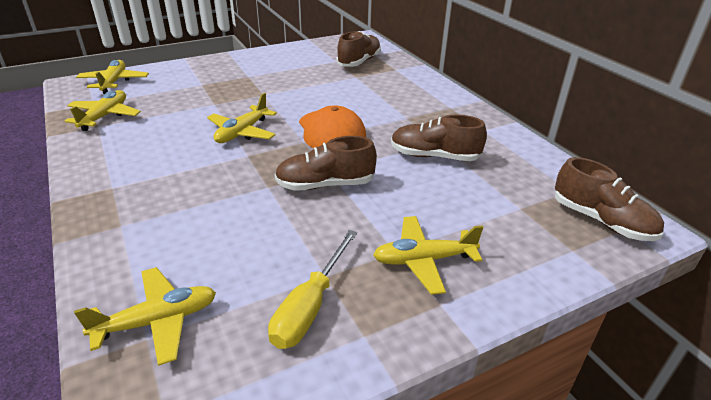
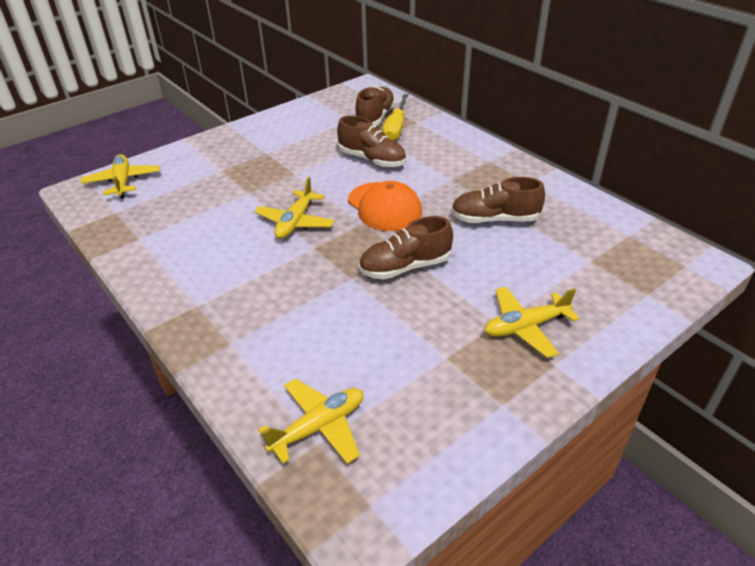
camera: 10 degrees left, 5 degrees up
(105, 116) = (139, 226): yellow plane -> none
(310, 306) = (445, 388): yellow screwdriver -> yellow screwdriver (395, 128)
(601, 221) = (663, 262): brown shoe -> brown shoe (372, 160)

